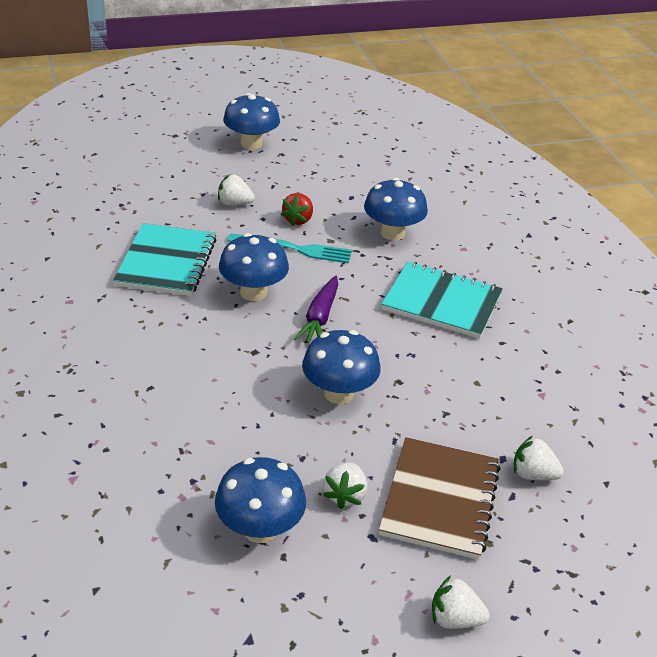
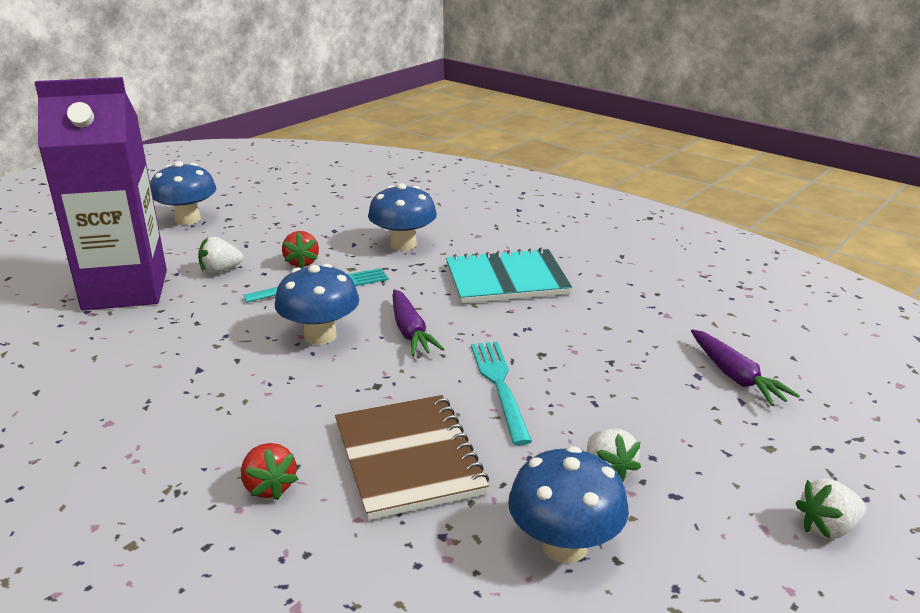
camera: 30 degrees left, 10 degrees down
(122, 394) = (269, 487): none -> red strawberry
(158, 195) = (125, 290): none -> purple carton
(166, 262) = (195, 344): turquoise notebook -> none
(339, 393) = (500, 386): blue mushroom -> turquoise fork
(440, 500) = (691, 433): brown notebook -> brown notebook (408, 458)
(533, 474) = (735, 376): white strawberry -> purple carrot

